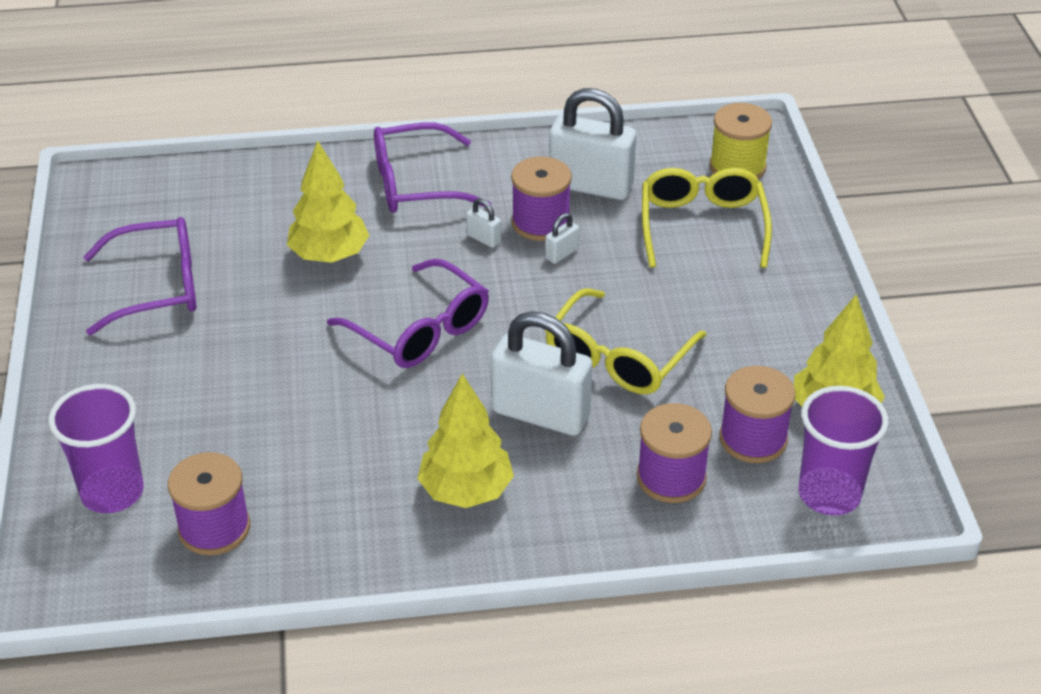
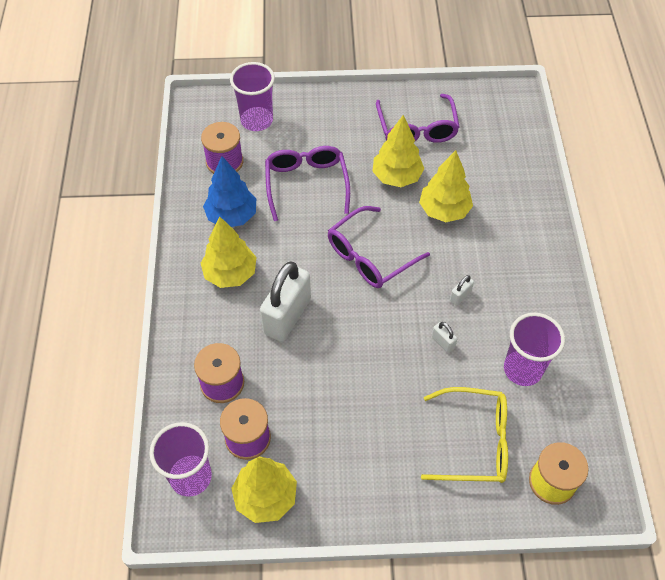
camera: 95 degrees right, 15 degrees up
(260, 307) = (396, 177): none -> yellow tree
(343, 503) = (232, 216): none -> blue tree
(415, 184) = (521, 259): purple glasses -> purple glasses (306, 184)
(540, 222) = (478, 332): purple spool -> none
(590, 186) = (522, 369): white padlock -> purple cup
(617, 358) = (333, 365): yellow glasses -> none

